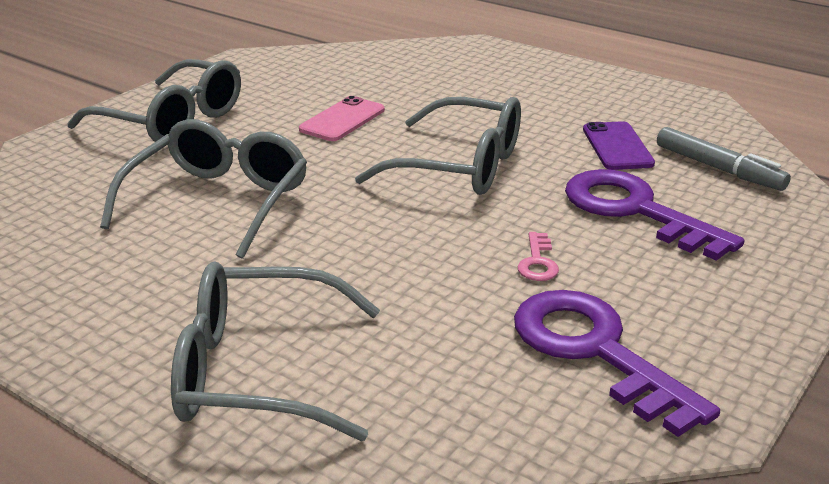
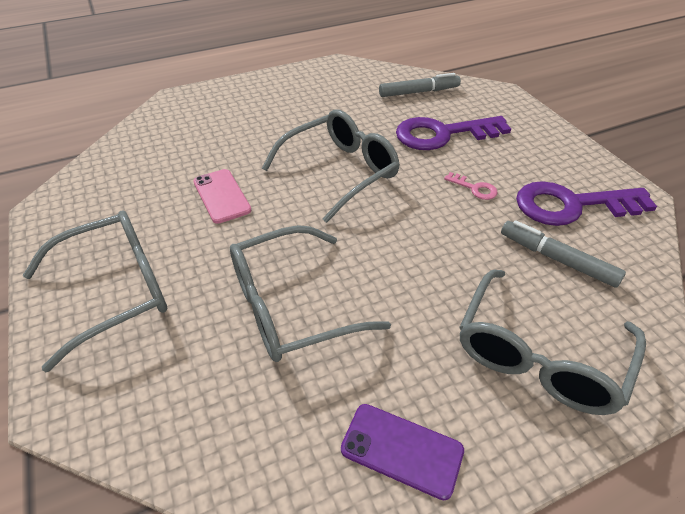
camera: 60 degrees left, 15 degrees up
(218, 202) = (292, 305): grey glasses -> grey glasses turned 75 degrees counterclockwise
(453, 357) = (557, 259): none -> grey marker
(617, 146) = (367, 109): purple phone -> purple phone (401, 450)

